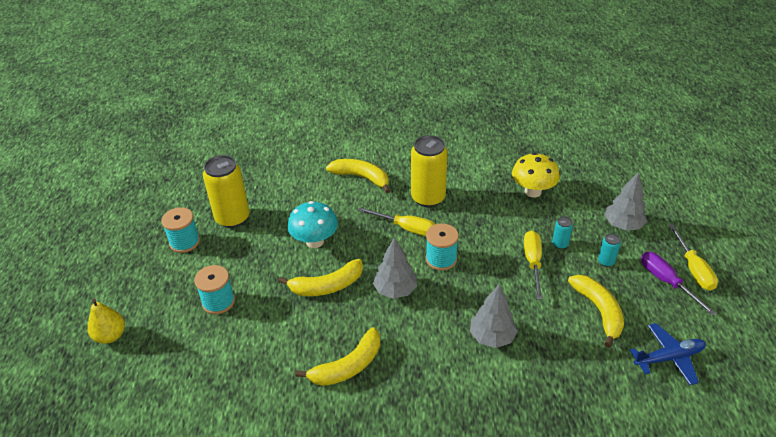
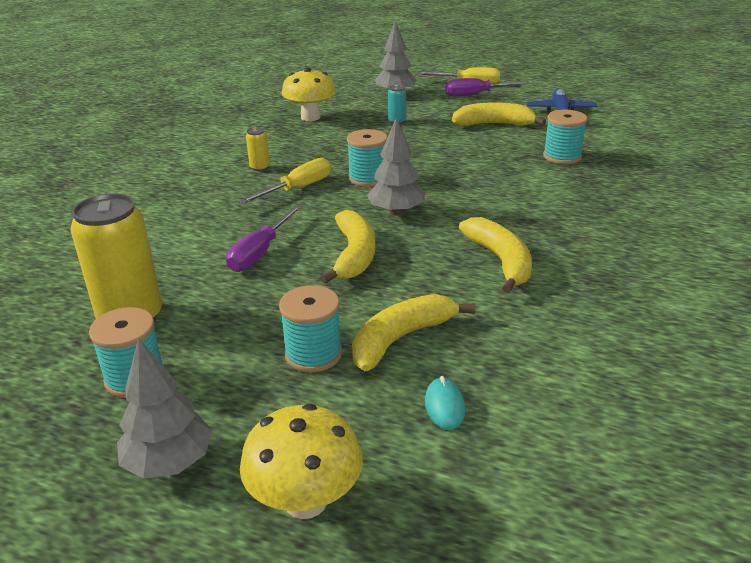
camera: 70 degrees left, 10 degrees down
(110, 336) = (305, 501): yellow pear -> yellow mushroom
(185, 372) = (444, 406): none -> turquoise mouse
(315, 241) = (260, 252): turquoise mushroom -> purple screwdriver
(361, 177) = (171, 200): yellow banana -> yellow banana (401, 339)
(428, 198) = (260, 167): yellow can -> yellow can, size x0.44
(492, 337) = (499, 174): grey tree -> grey tree (169, 462)
(533, 262) = (411, 137): yellow screwdriver -> none
(554, 375) = (562, 156): none -> turquoise spool
(606, 261) = (435, 109): turquoise can -> none

